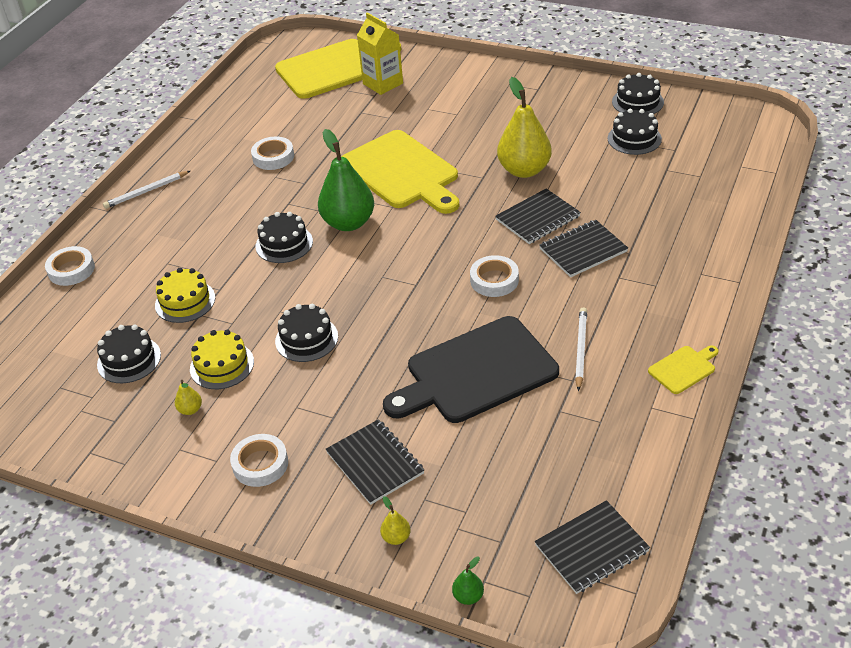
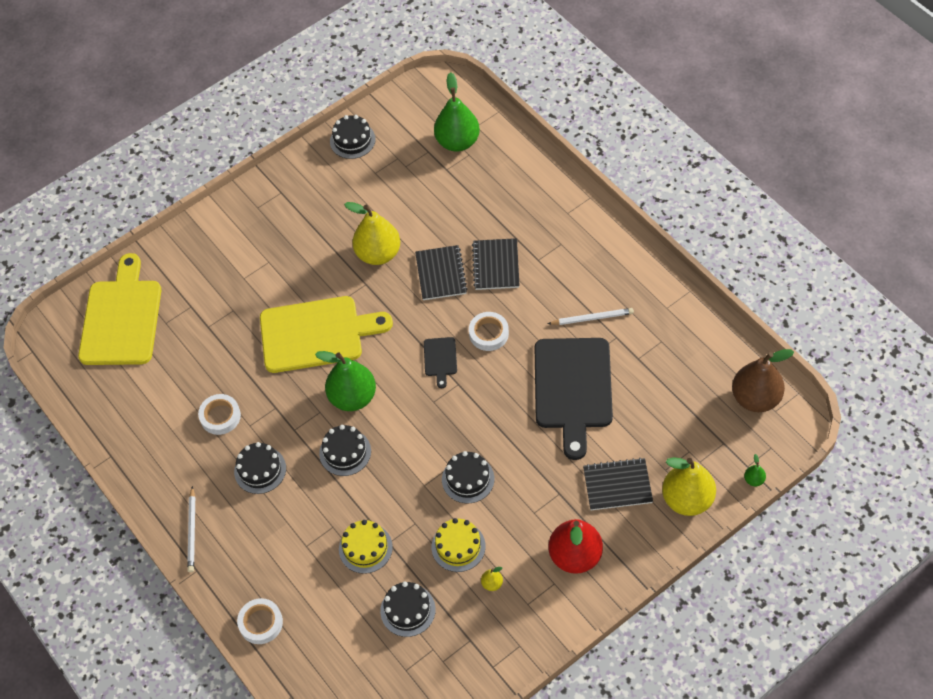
camera: 60 degrees left, 15 degrees up
(260, 464) = (575, 556): white tape -> red pear
(383, 83) = (179, 293): yellow carton -> none
(396, 537) = (687, 499): yellow pear -> yellow pear, size x2.46
(436, 260) = (440, 359): none -> black cutting board
(581, 349) = (592, 318): white pencil -> white pencil turned 135 degrees clockwise
(591, 548) = (755, 398): black notebook -> brown pear
(634, 138) = (395, 167): black cake -> black cake (260, 470)
(683, 368) = (646, 272): yellow cutting board -> none
(707, 162) = (457, 142): none -> green pear

